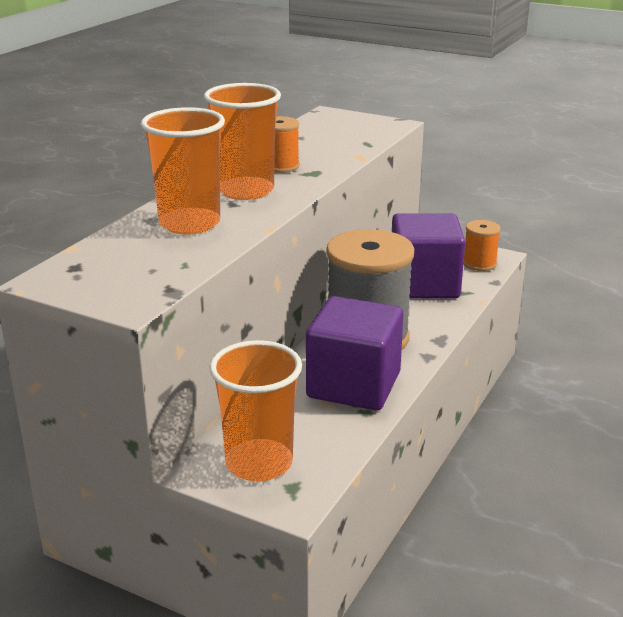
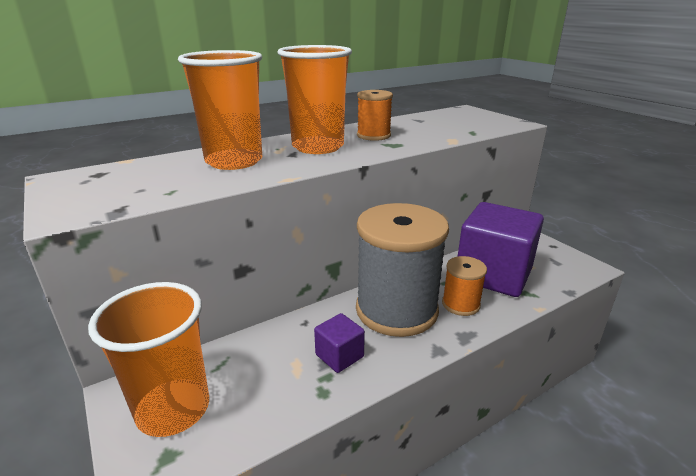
camera: 30 degrees right, 0 degrees up
(353, 385) = (339, 356): purple cube -> purple cube, size x0.45
(479, 264) = (564, 269): orange spool -> orange spool (460, 304)

